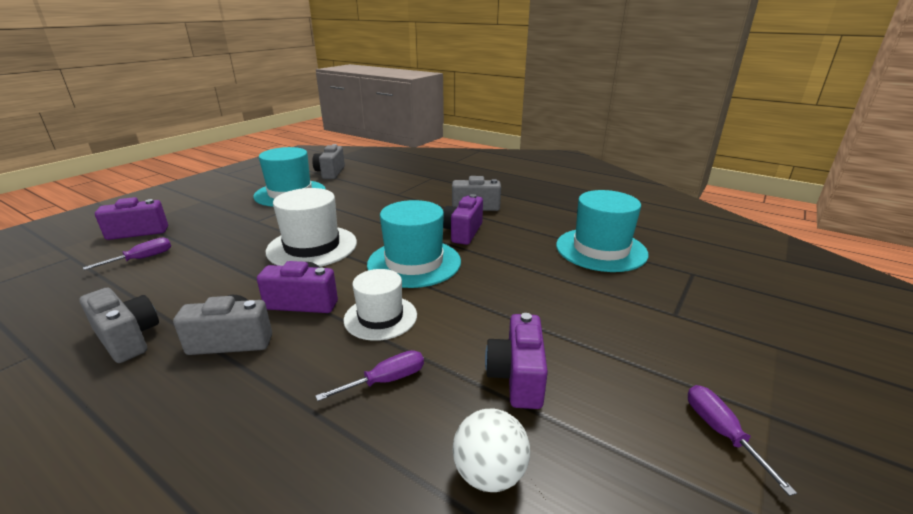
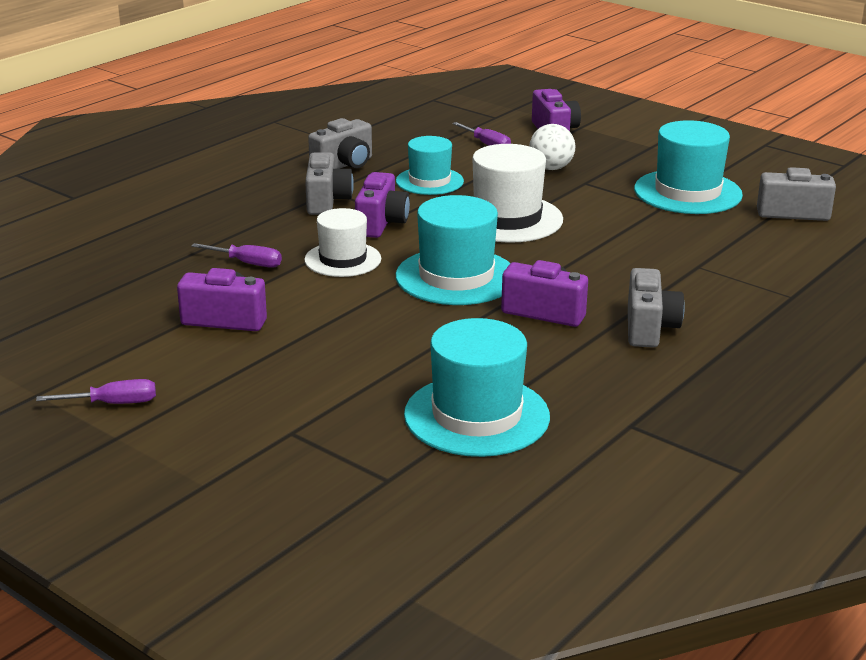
camera: 95 degrees right, 0 degrees up
(213, 283) = (429, 181): none -> turquoise hat
(386, 381) = (247, 263): purple screwdriver -> purple screwdriver turned 45 degrees counterclockwise
(489, 474) = (133, 299): white ball -> white ball (551, 168)

